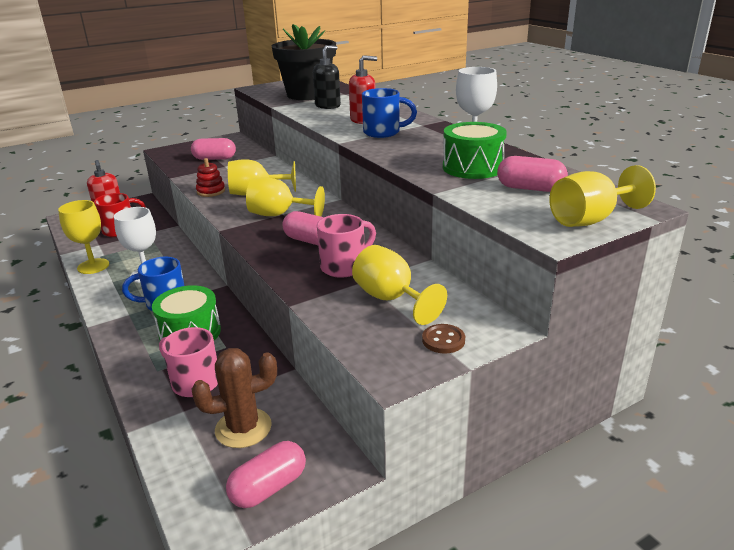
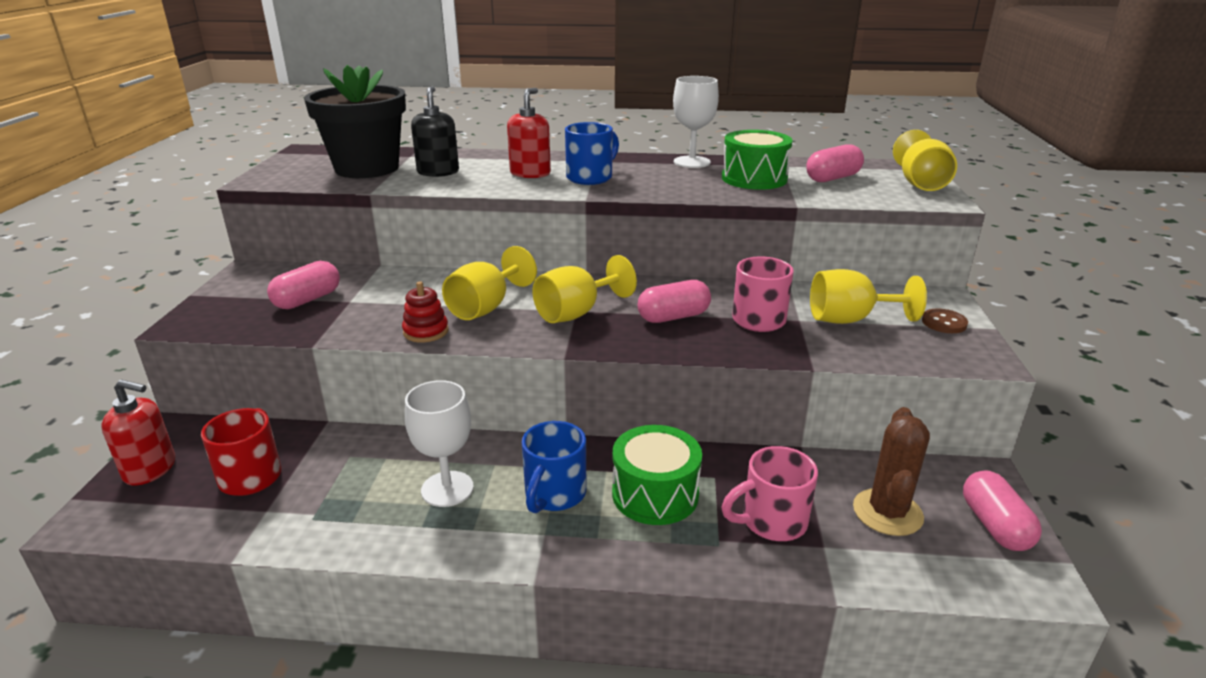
camera: 55 degrees left, 0 degrees up
(93, 266) = (340, 534): yellow goblet -> none

